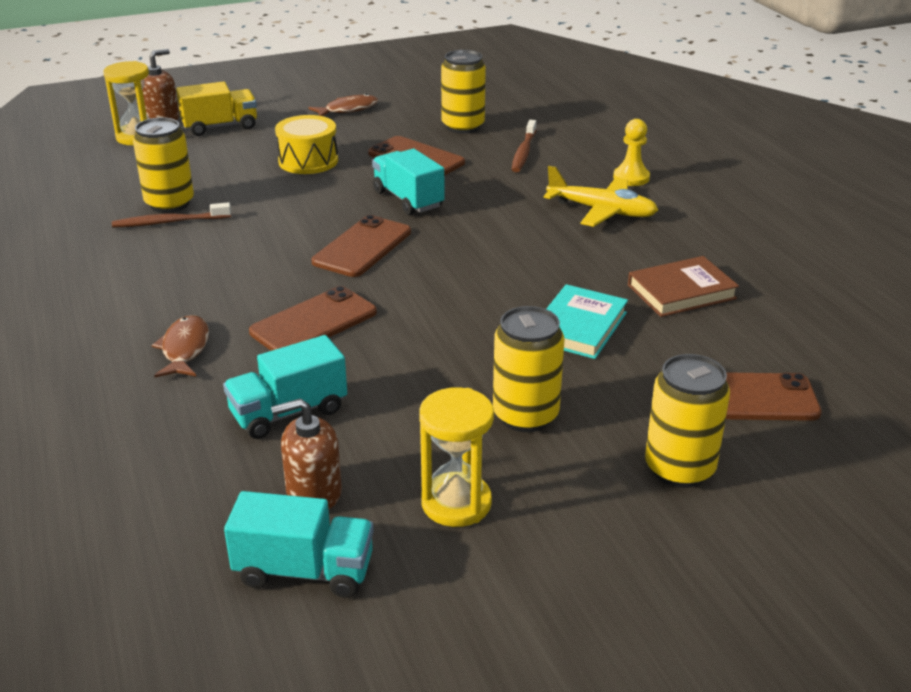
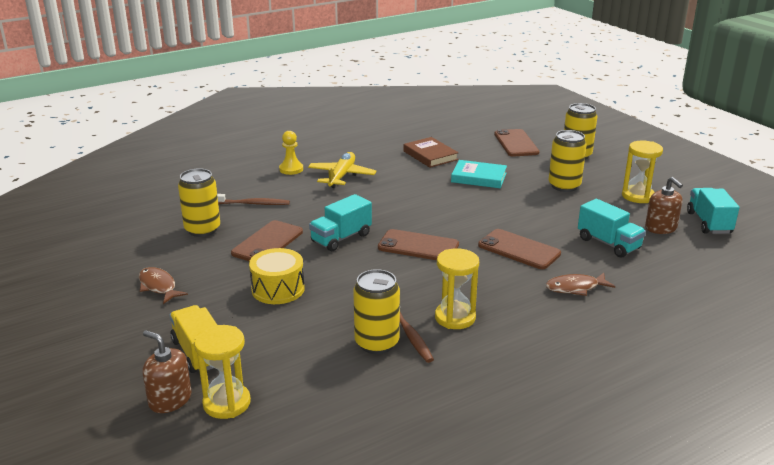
camera: 100 degrees left, 5 degrees down
(181, 251) = (455, 318): none -> yellow hourglass

